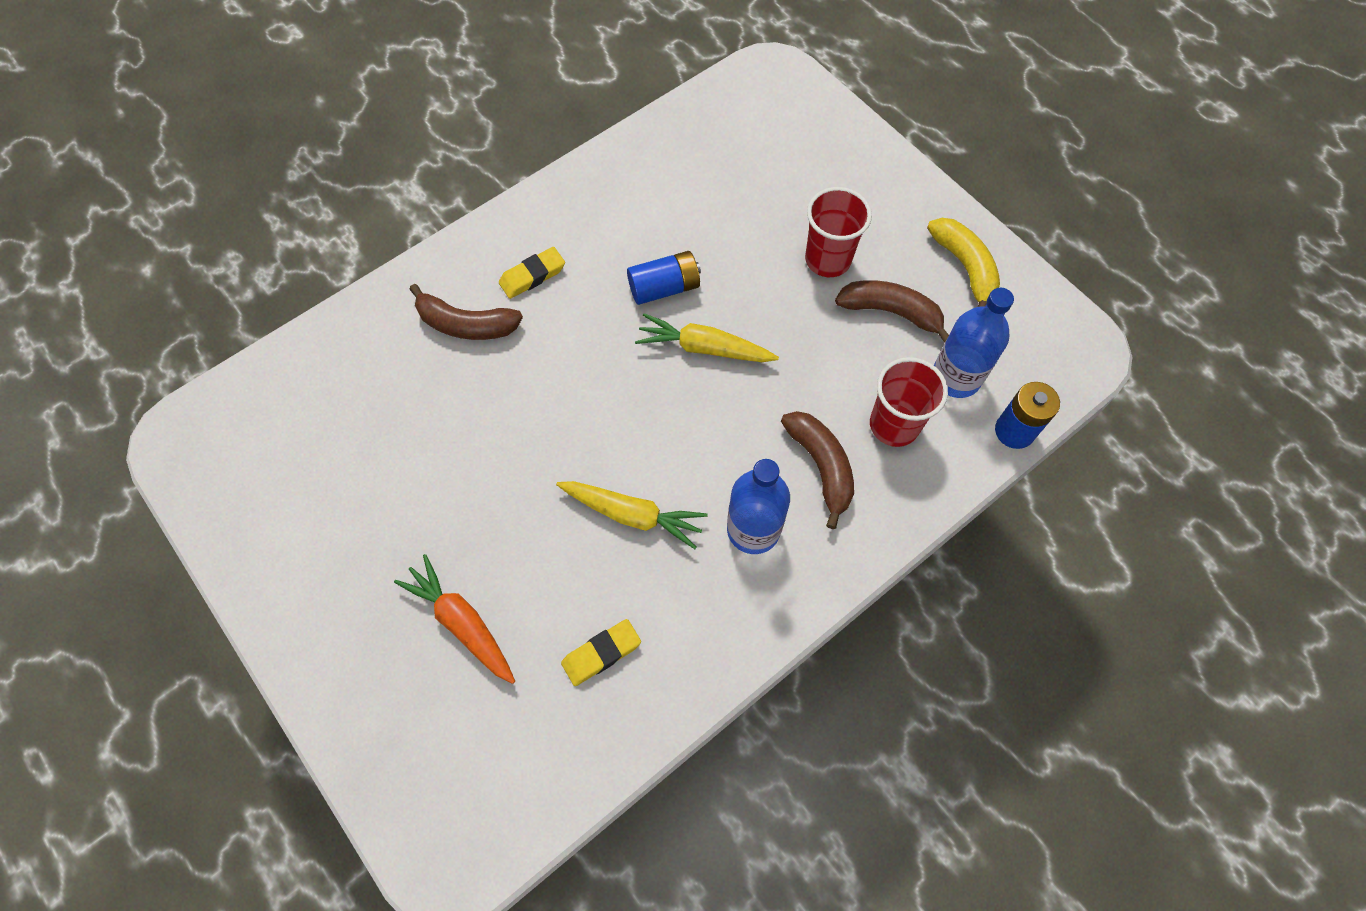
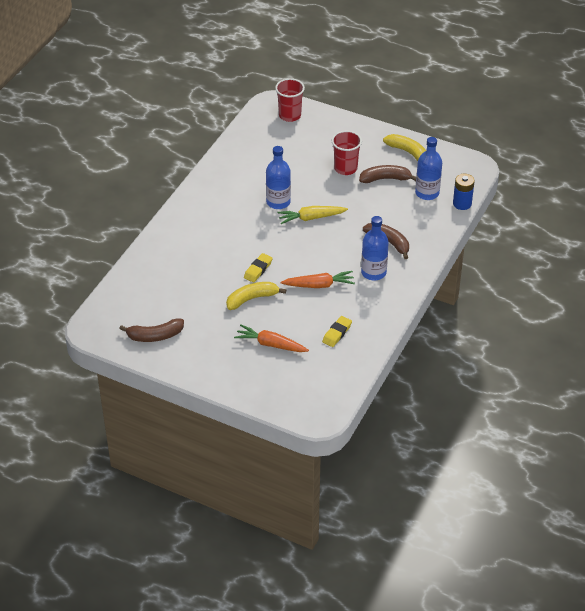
camera: 25 degrees left, 20 degrees down
(466, 324) = (196, 244): brown banana -> brown banana (155, 336)
(491, 493) = (252, 299): none -> yellow banana
(532, 276) = (214, 217): yellow eraser -> yellow eraser (258, 270)
(633, 515) = (319, 285): yellow carrot -> orange carrot
(664, 288) = (278, 202): blue battery -> blue bottle
(894, 425) = (411, 218): red cup -> red cup (290, 115)

